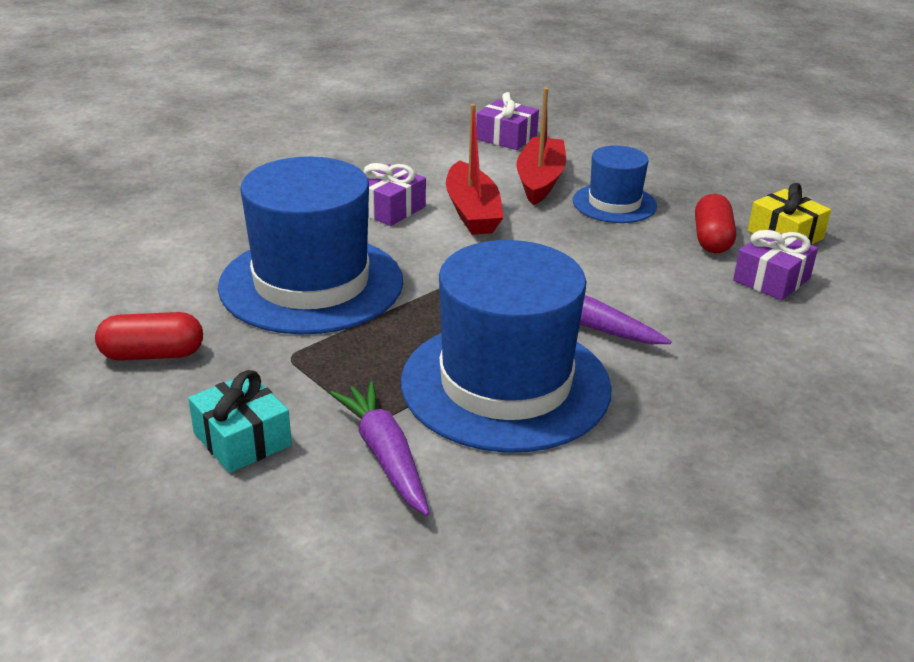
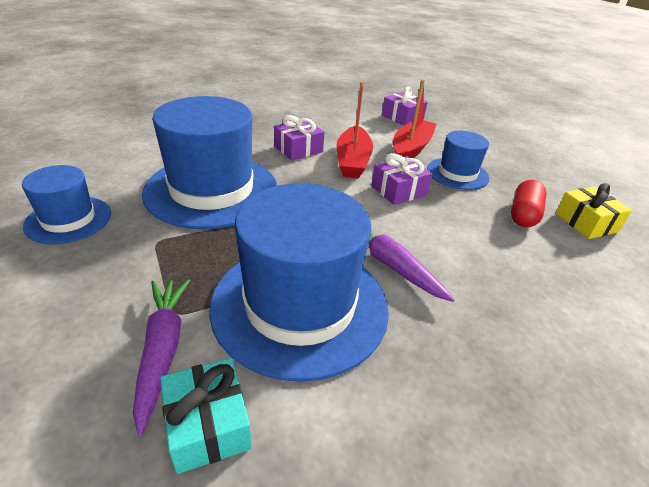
camera: 15 degrees right, 5 degrees up
(152, 354) = (68, 219): red capsule -> blue hat
(242, 439) = (69, 305): turquoise gift -> turquoise gift (208, 425)
(771, 279) = (564, 258): purple gift -> purple gift (398, 190)

